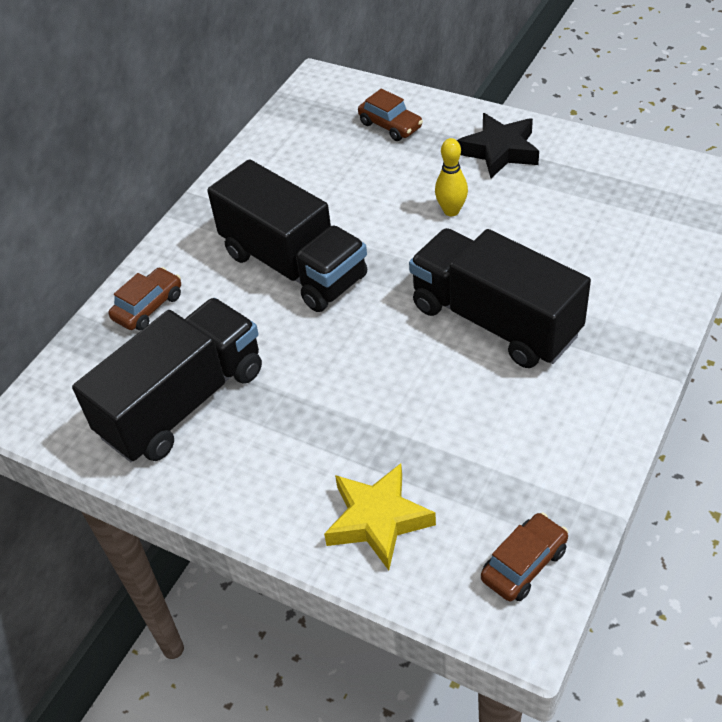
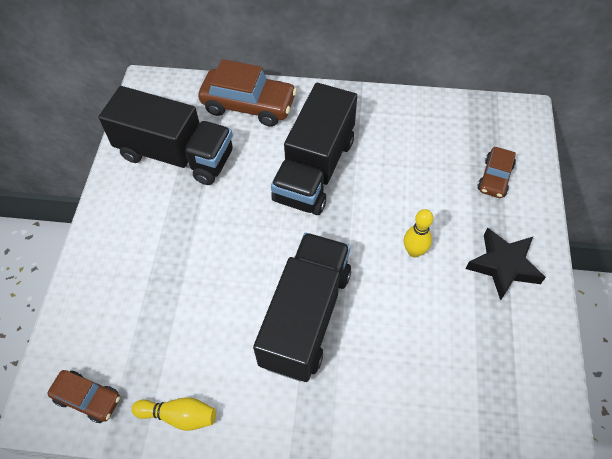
camera: 65 degrees right, 10 degrees up
(148, 307) = (248, 105): brown car -> brown car, size x1.76
(378, 520) = (107, 296): yellow star -> none
(579, 467) = (179, 416): none -> yellow bowling pin

